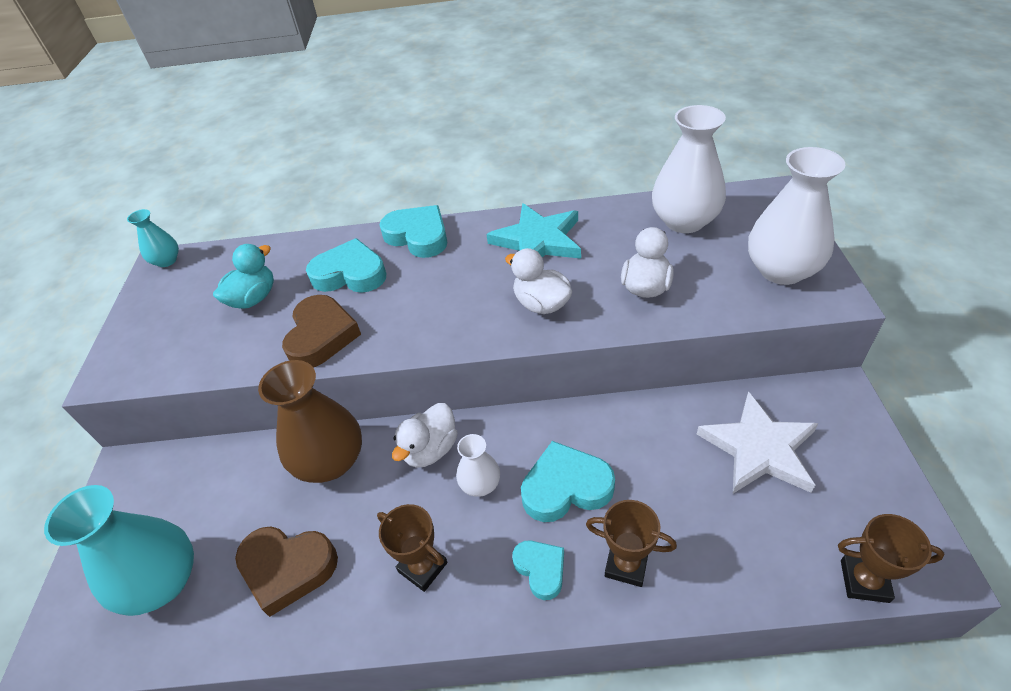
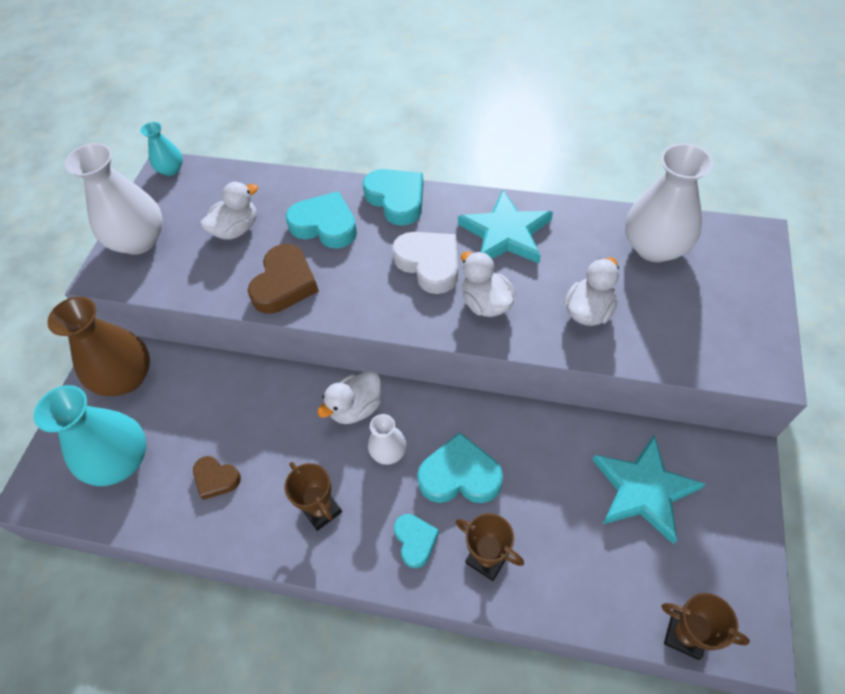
camera: 15 degrees right, 10 degrees up
(253, 298) = (236, 229): turquoise duck -> white duck
(287, 568) = (216, 479): brown heart -> brown heart, size x0.60
(330, 461) = (271, 395): brown vase -> brown vase (126, 377)
(471, 283) = (429, 264): none -> white heart
(759, 448) = (643, 490): white star -> turquoise star
(781, 270) = (727, 327): white vase -> white vase (139, 240)

